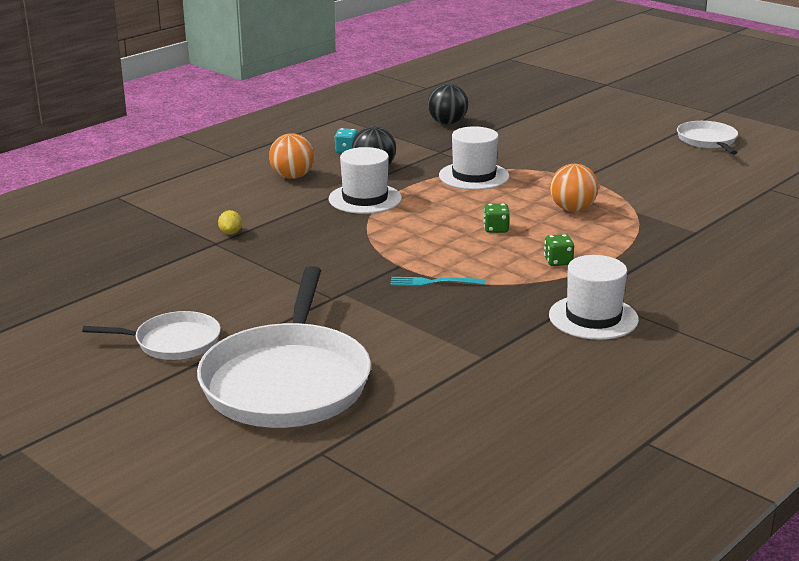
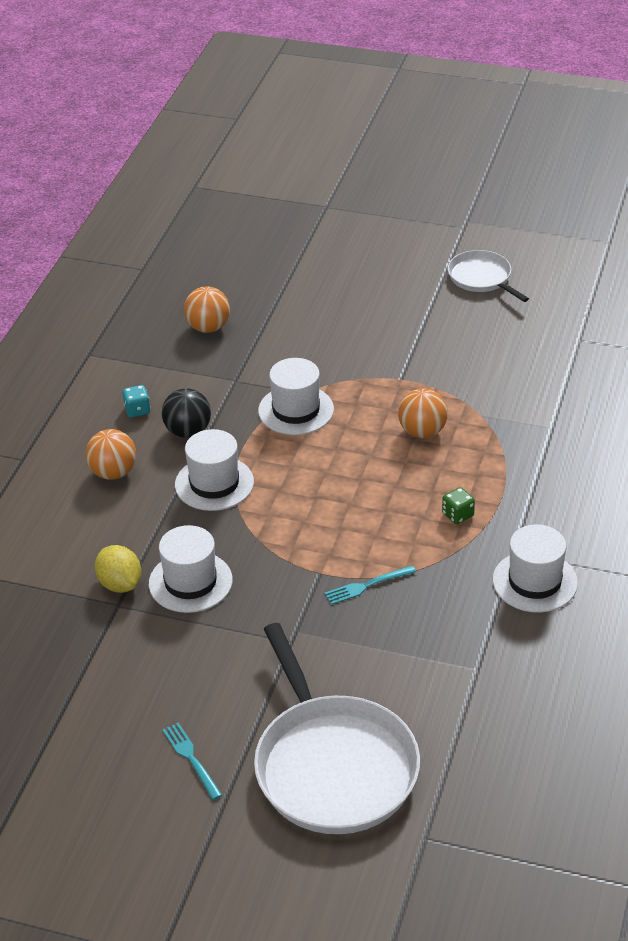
camera: 25 degrees left, 15 degrees up
(173, 342) = (191, 758): white pan -> turquoise fork
(230, 233) = (120, 584): yellow lemon -> yellow lemon, size x1.73
(287, 245) = (190, 582): none -> white hat
(447, 123) = (208, 327): black ball -> orange ball
(496, 229) = (371, 487): green dice -> none

